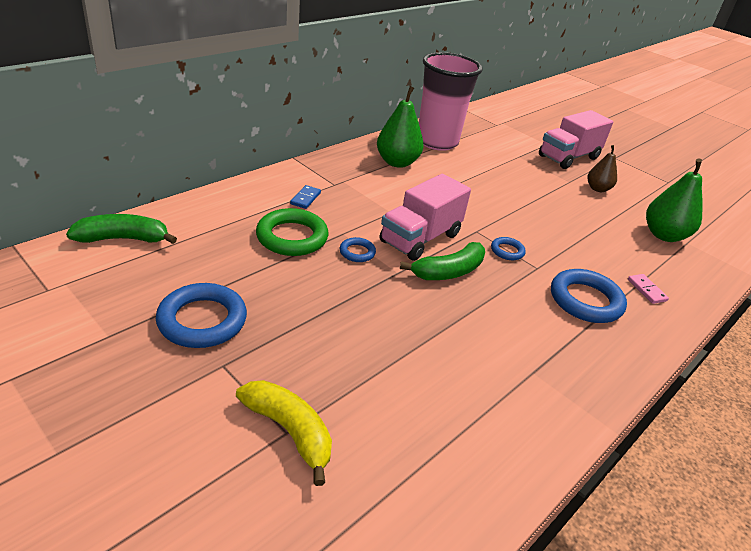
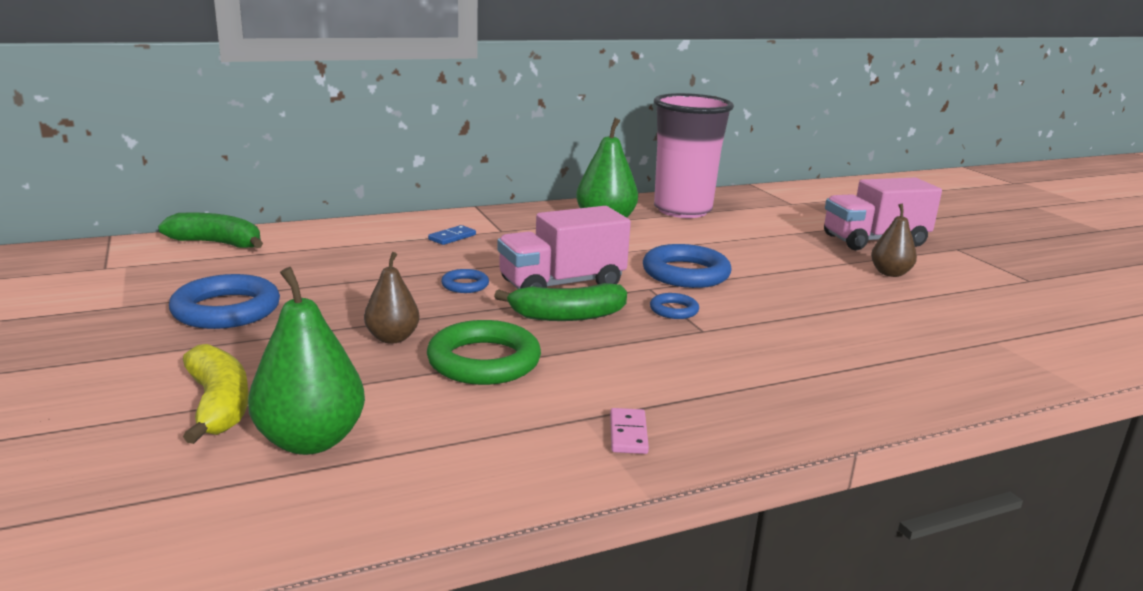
camera: 25 degrees right, 15 degrees down
(292, 237) = (400, 264): green ring -> green ring (484, 361)
(353, 323) = (392, 338): none -> brown pear
(585, 300) = (744, 369): blue ring -> blue ring (685, 273)
(646, 290) = (861, 375): pink domino -> pink domino (628, 434)
(664, 235) = (957, 329): green pear -> green pear (310, 441)

